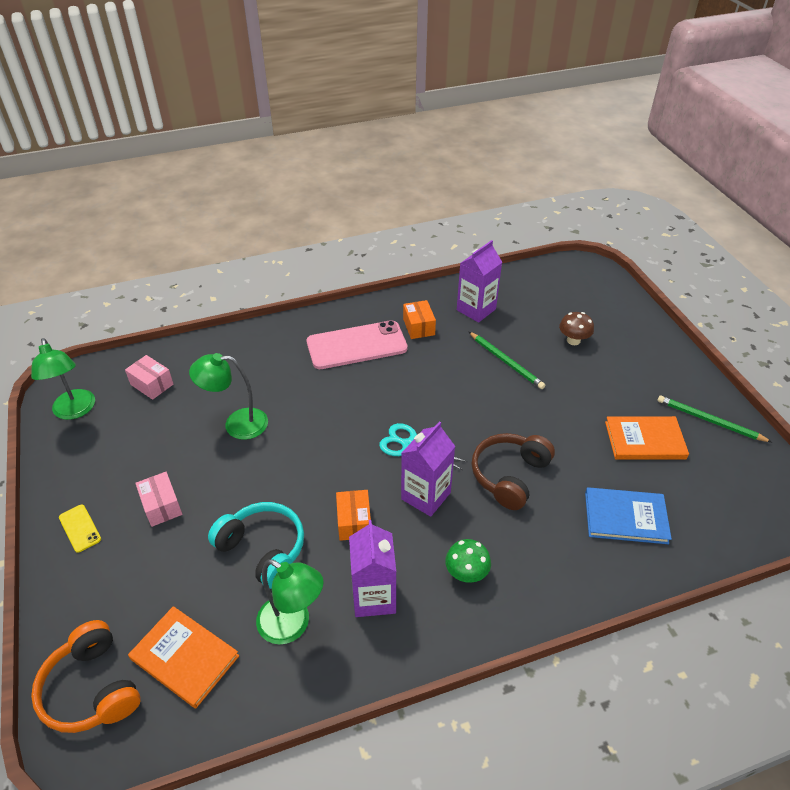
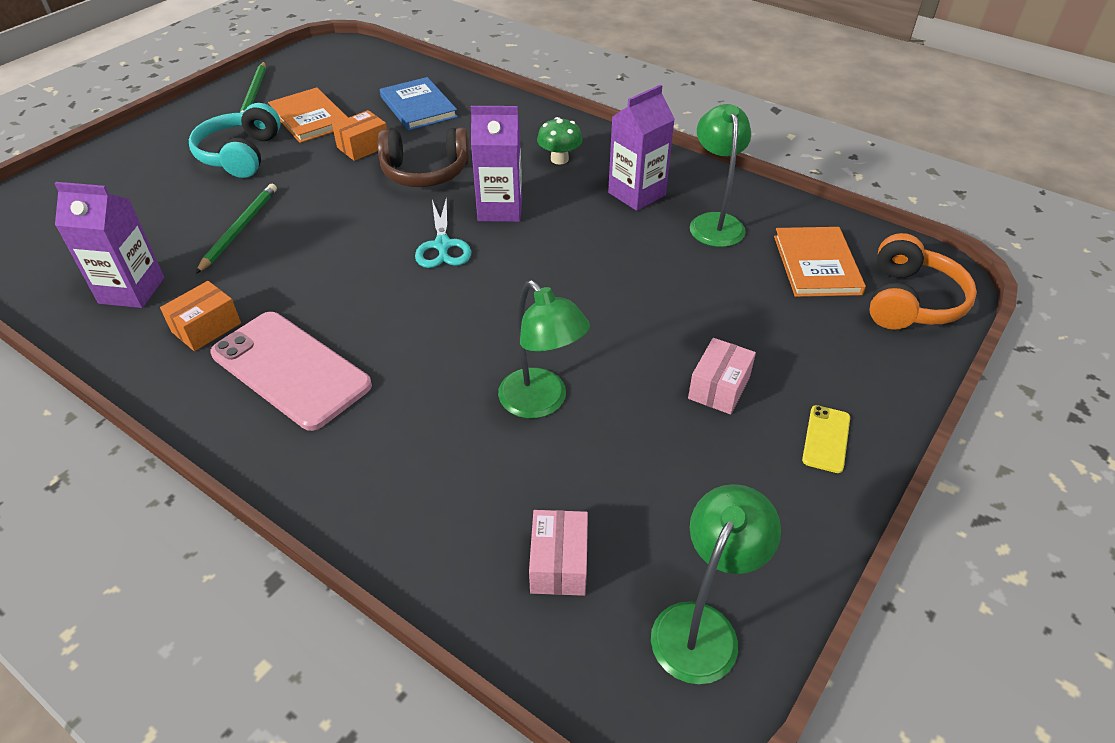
camera: 125 degrees left, 0 degrees up
(263, 549) = (672, 278): turquoise headphones -> turquoise headphones (240, 155)
(354, 522) = (577, 238): orange box -> orange box (363, 147)
(573, 340) = (163, 195): brown mushroom -> none

